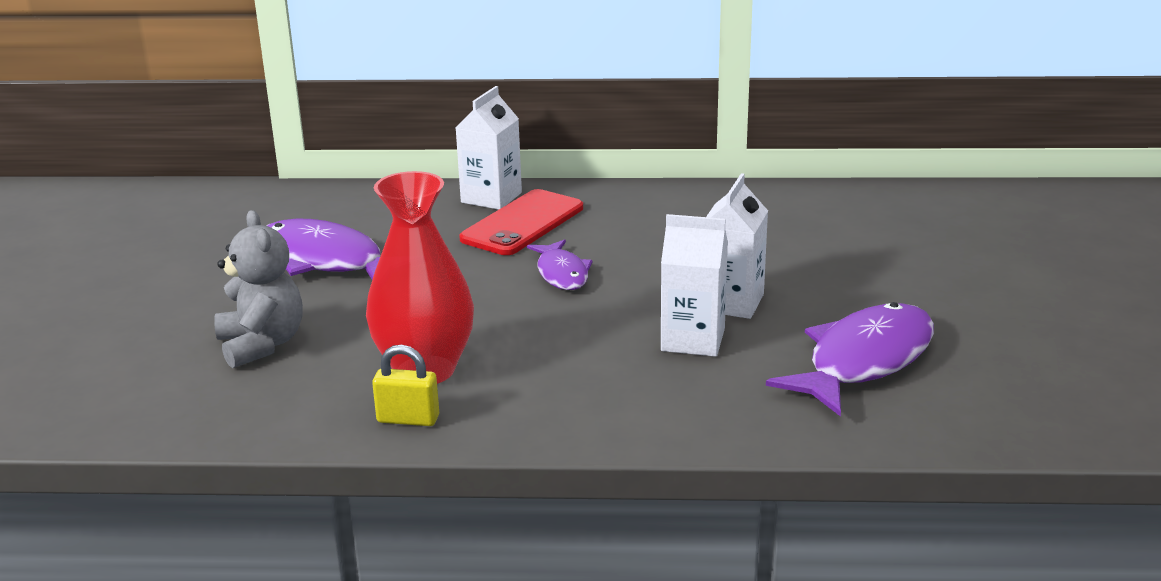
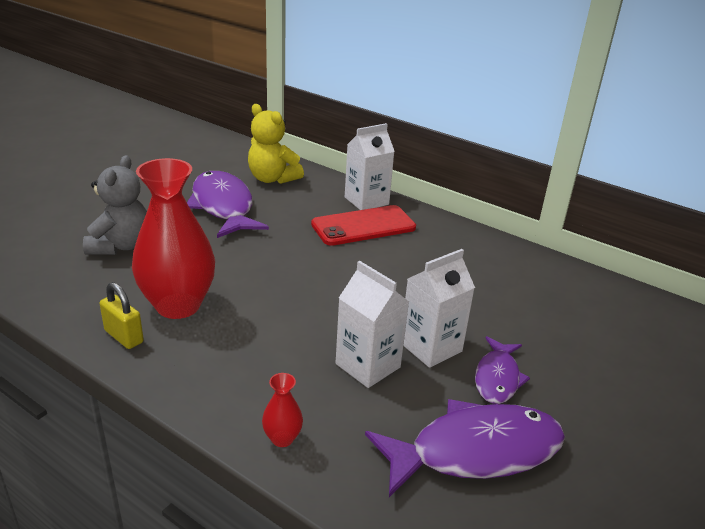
camera: 30 degrees right, 5 degrees up
(344, 212) = (272, 179): none -> yellow teddy bear
(561, 273) = (343, 272): purple fish -> purple fish (497, 378)
(691, 424) = (282, 438): none -> red vase

